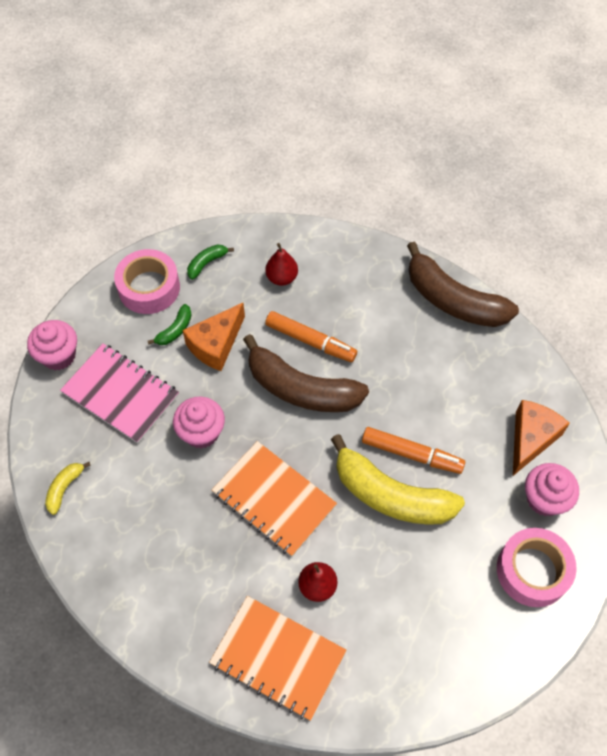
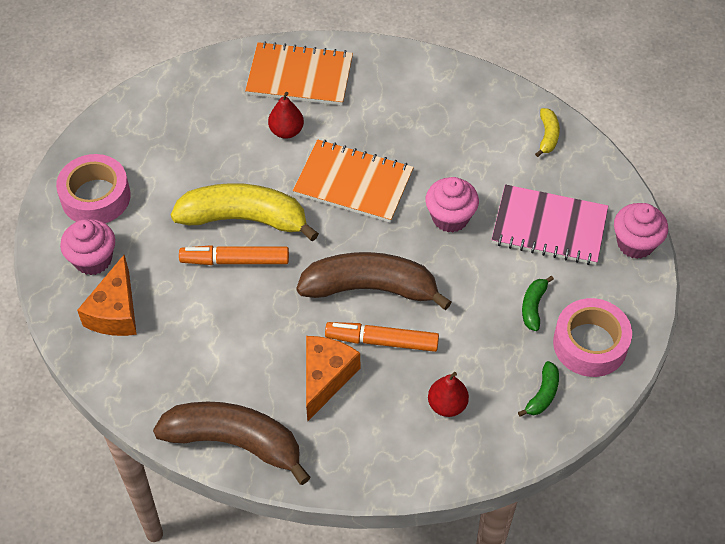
camera: 160 degrees right, 5 degrees down
(216, 344) = (481, 305): orange cheese -> orange cheese (326, 378)

